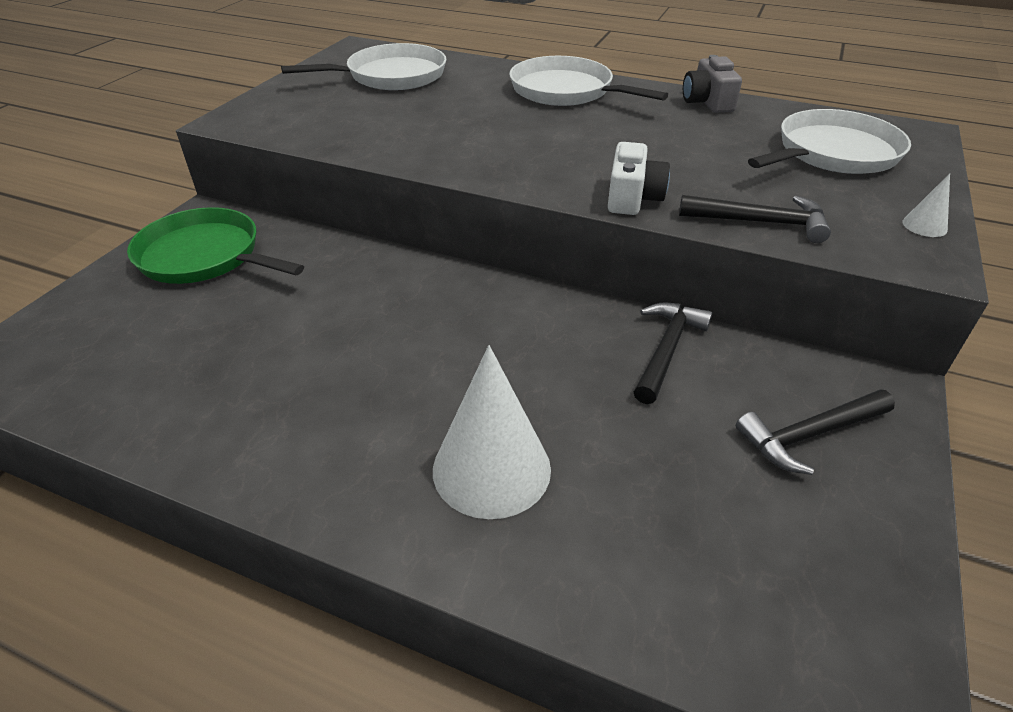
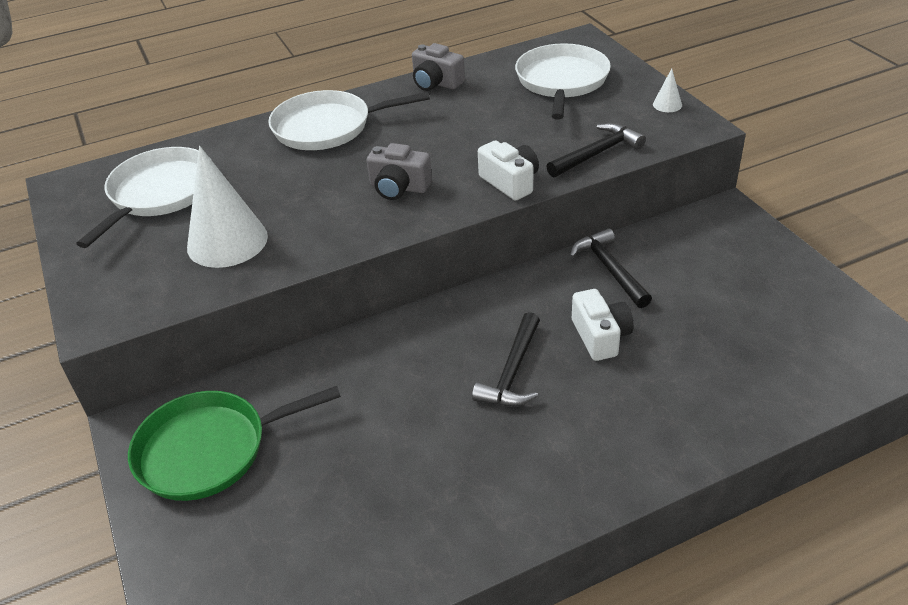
camera: 45 degrees left, 0 degrees up
(491, 469) = (632, 403): white cone -> white cone (227, 241)
(538, 152) = (399, 187): none -> grey camera
(561, 394) = (600, 336): none -> white camera
(810, 435) = (729, 262): black hammer -> black hammer (512, 372)

